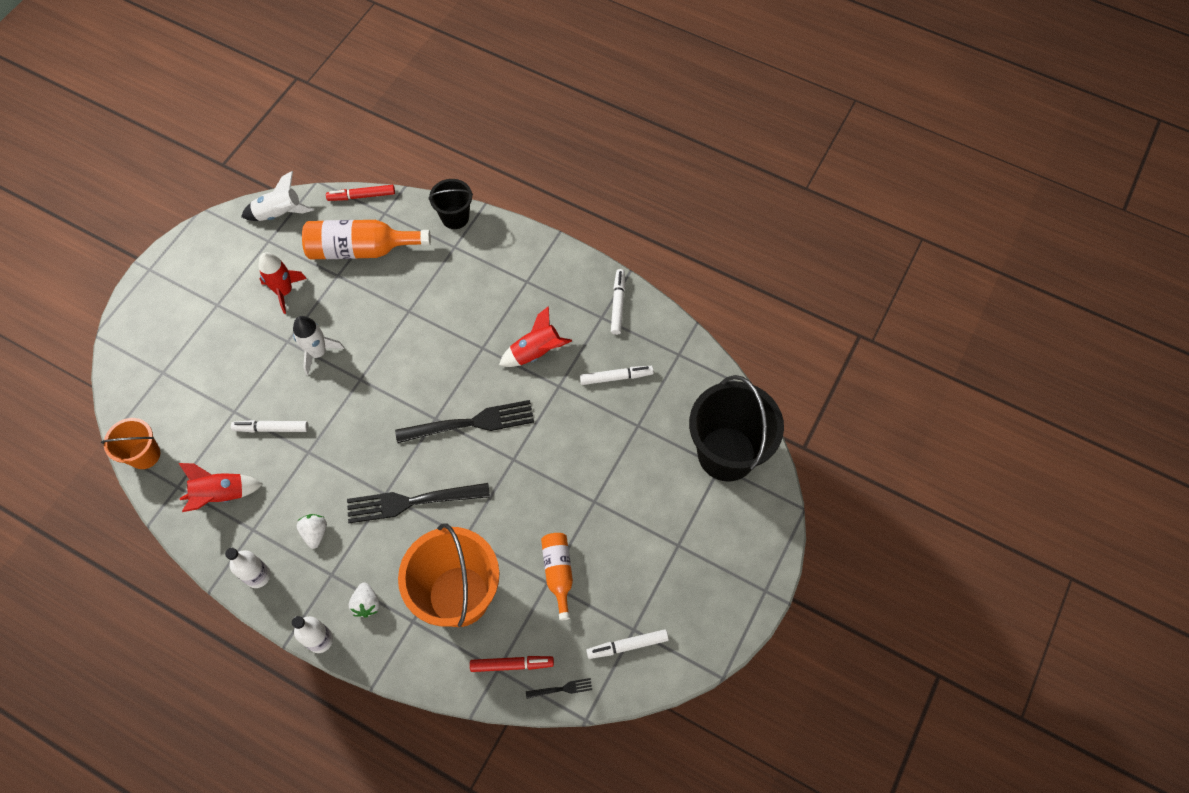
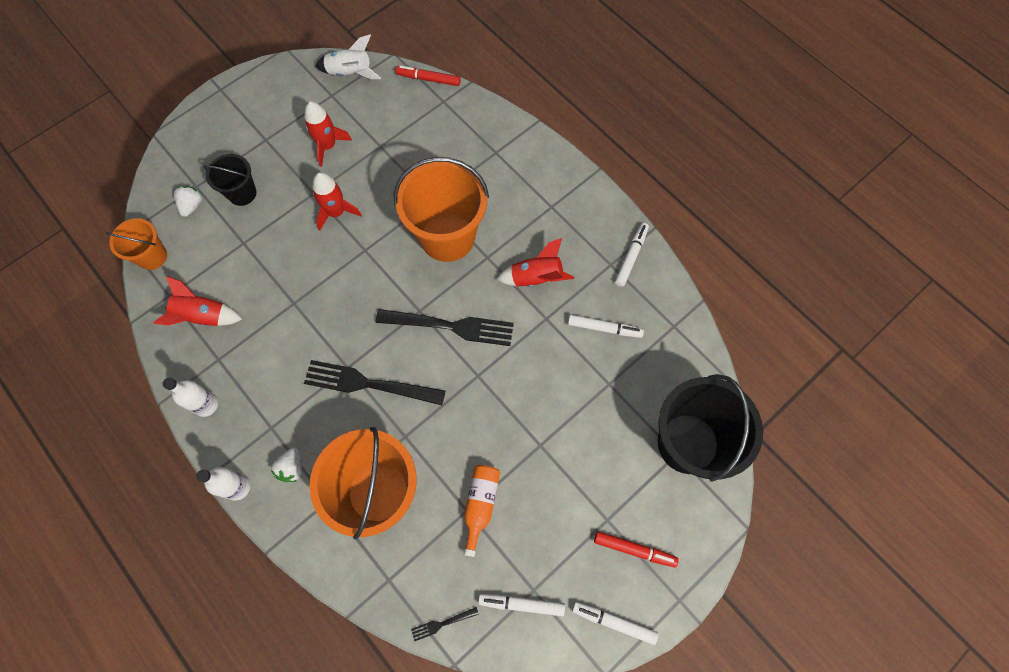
camera: 20 degrees right, 5 degrees up
(271, 428) = (269, 270): white marker -> white marker (613, 622)
(315, 533) = (271, 382): white strawberry -> white strawberry (192, 206)
(318, 352) = (336, 212): white rocket -> red rocket
(361, 249) = (410, 128): orange bottle -> none
(437, 341) = (447, 237): none -> orange bucket
(455, 217) = (506, 125): black bucket -> black bucket (242, 193)
(512, 664) = (403, 580): red marker -> red marker (634, 549)
(561, 689) = (442, 623): black fork -> black fork turned 150 degrees clockwise

